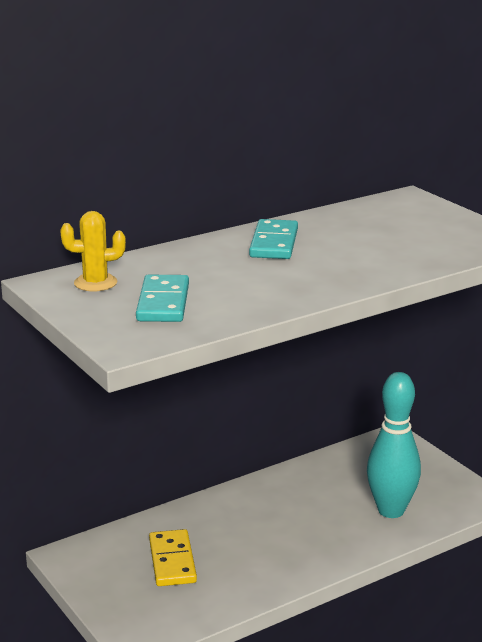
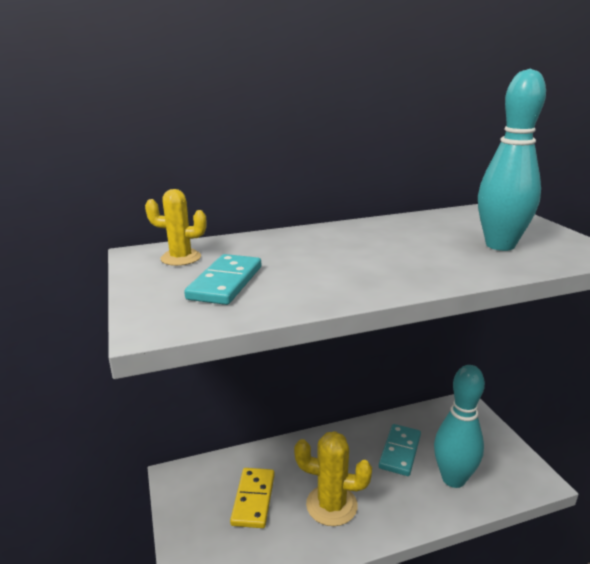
camera: 15 degrees right, 0 degrees up
(263, 553) = (331, 505): none -> yellow cactus
(274, 243) = (361, 237): turquoise domino -> turquoise domino (400, 451)
(416, 241) = (500, 245): none -> turquoise bowling pin

